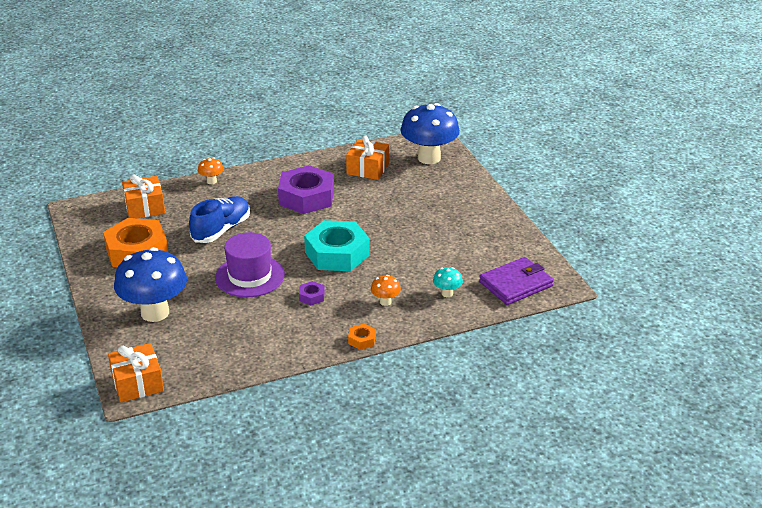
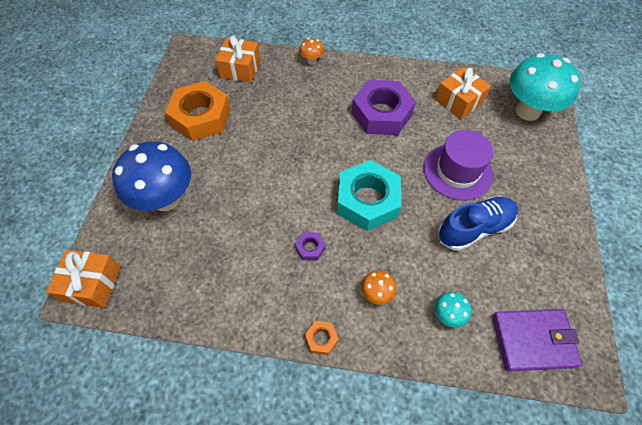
camera: 30 degrees right, 25 degrees up
(221, 230) = (284, 122): blue shoe -> blue shoe (474, 228)
(250, 276) = (272, 192): purple hat -> purple hat (457, 171)
(429, 158) = (527, 111): blue mushroom -> turquoise mushroom

